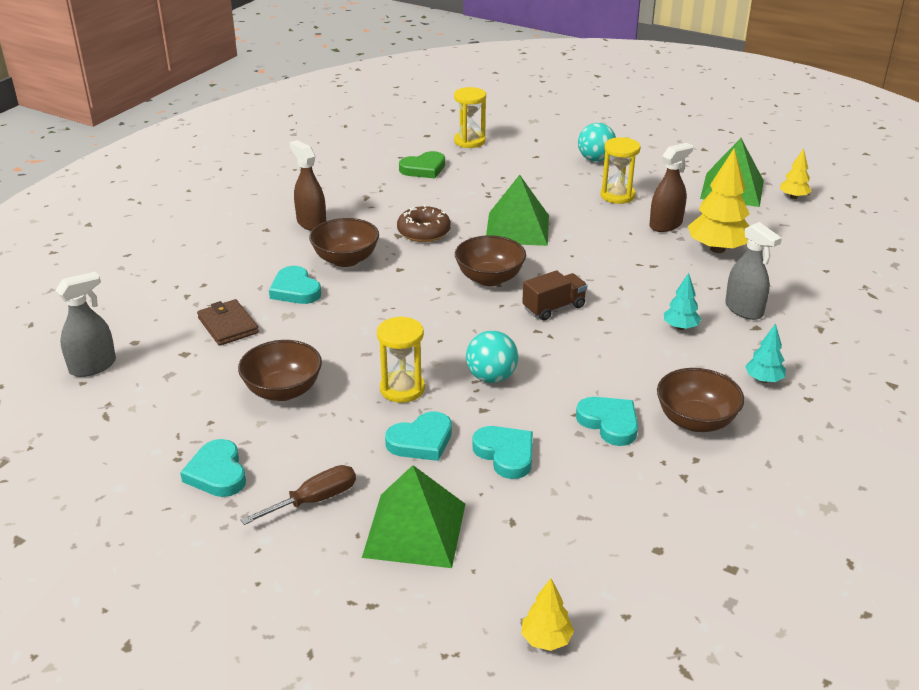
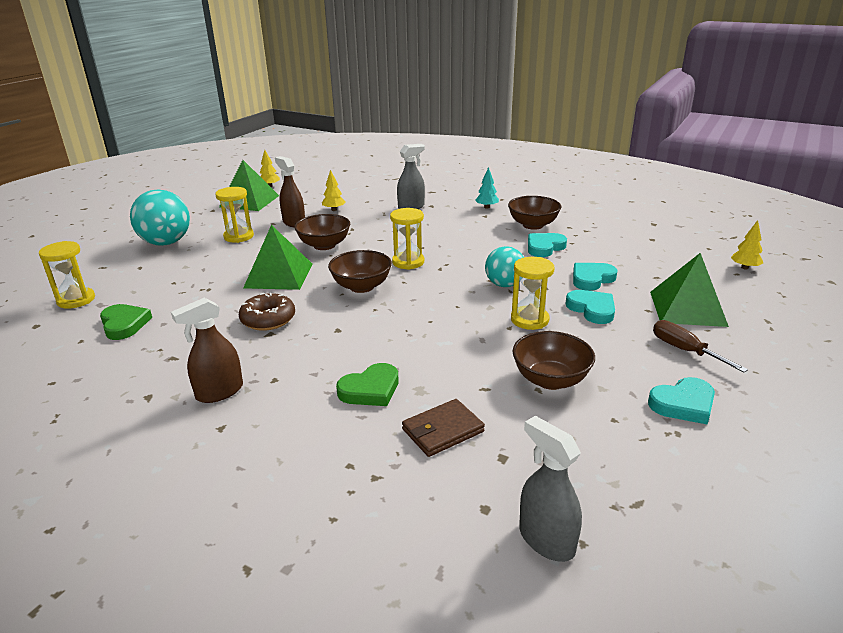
camera: 90 degrees left, 5 degrees down
(295, 290) = (370, 390): turquoise heart -> green heart
(346, 259) = (312, 361): brown bowl -> brown bowl (324, 245)
(554, 308) = (408, 262): brown truck -> yellow hourglass
(595, 159) = (166, 243): turquoise ball -> turquoise ball, size x1.57
(680, 327) = (432, 224): turquoise tree -> none
(717, 249) = (334, 210): yellow tree -> yellow tree, size x0.52

